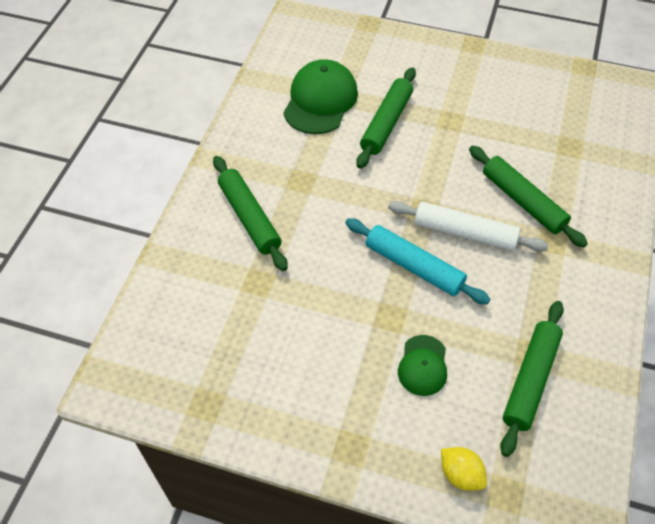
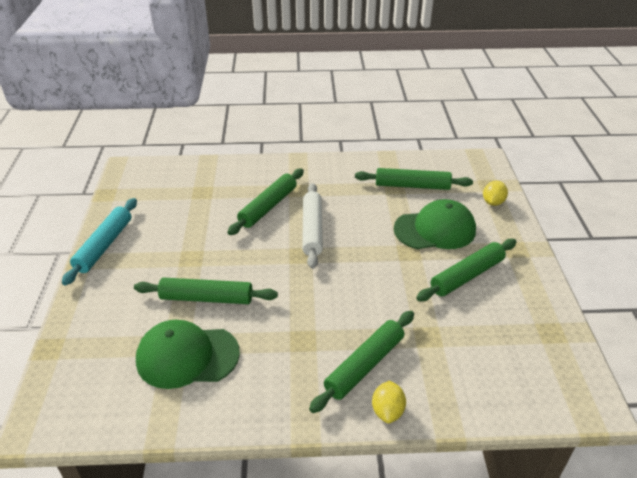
camera: 110 degrees left, 15 degrees down
(194, 218) = (387, 411): none -> yellow lemon
(326, 361) = (467, 276): none -> green rolling pin
(414, 266) = (357, 249): turquoise rolling pin -> turquoise rolling pin (104, 245)
(423, 365) = (435, 229): green cap -> green cap, size x1.76

